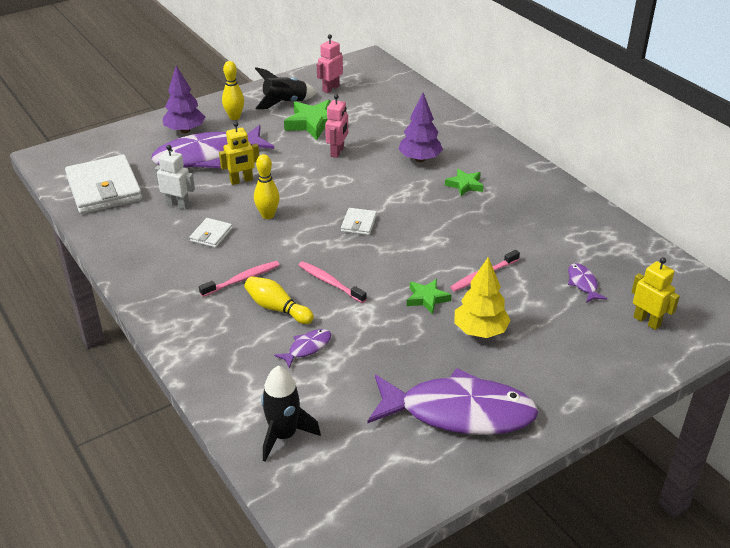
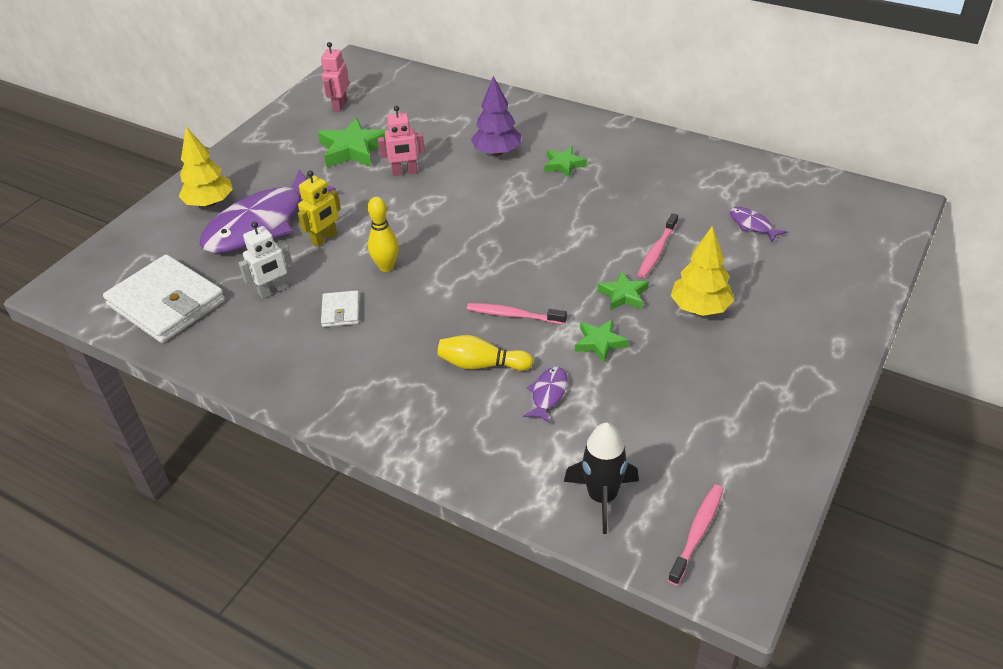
camera: 25 degrees left, 5 degrees up
(178, 204) = (273, 291): white robot -> white robot turned 150 degrees clockwise
(185, 130) = (210, 203): purple tree -> yellow tree
(234, 117) = (256, 170): yellow bowling pin -> none
(242, 279) = (417, 347): pink toothbrush -> pink toothbrush (697, 532)
(285, 103) = (302, 136): black rocket -> none
(337, 152) = (404, 172): pink robot -> pink robot turned 90 degrees clockwise
(358, 223) = (491, 242): white wallet -> none
(377, 327) = (599, 343): none -> green star
(459, 412) = (748, 398): purple fish -> none
(647, 321) = (835, 240): yellow robot -> none

